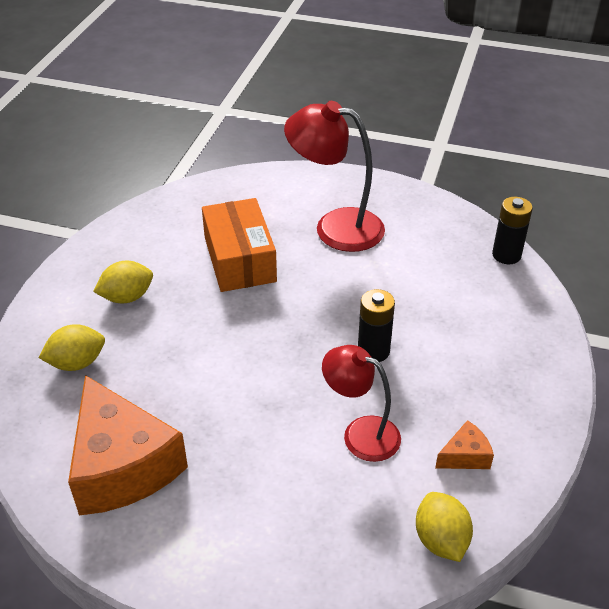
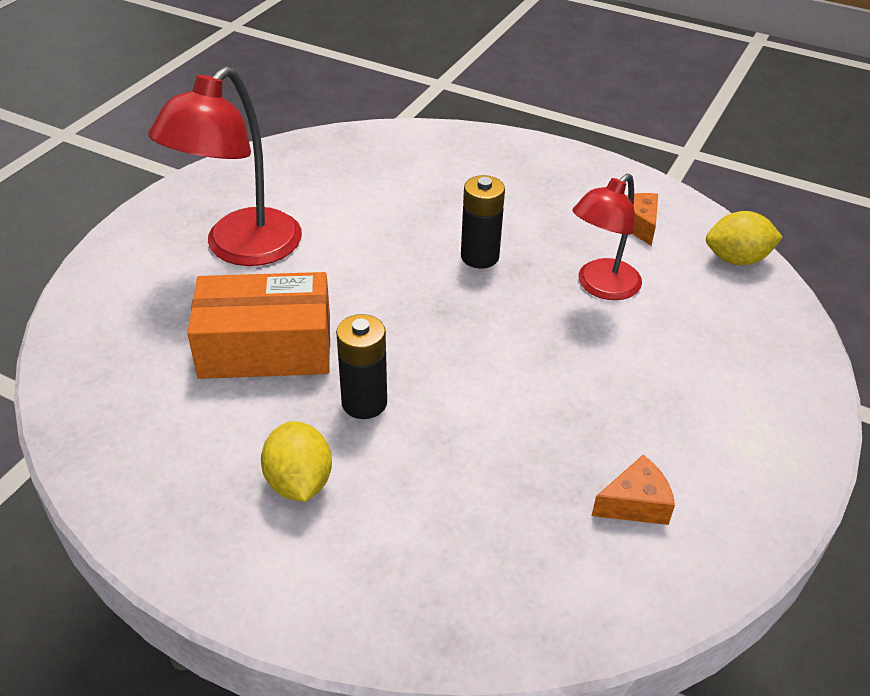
camera: 80 degrees left, 0 degrees up
(77, 363) = (429, 553): yellow lemon -> none
(122, 466) = (635, 503): orange cheese -> orange cheese, size x0.42
(506, 255) = (356, 138): black battery -> black battery (364, 403)

